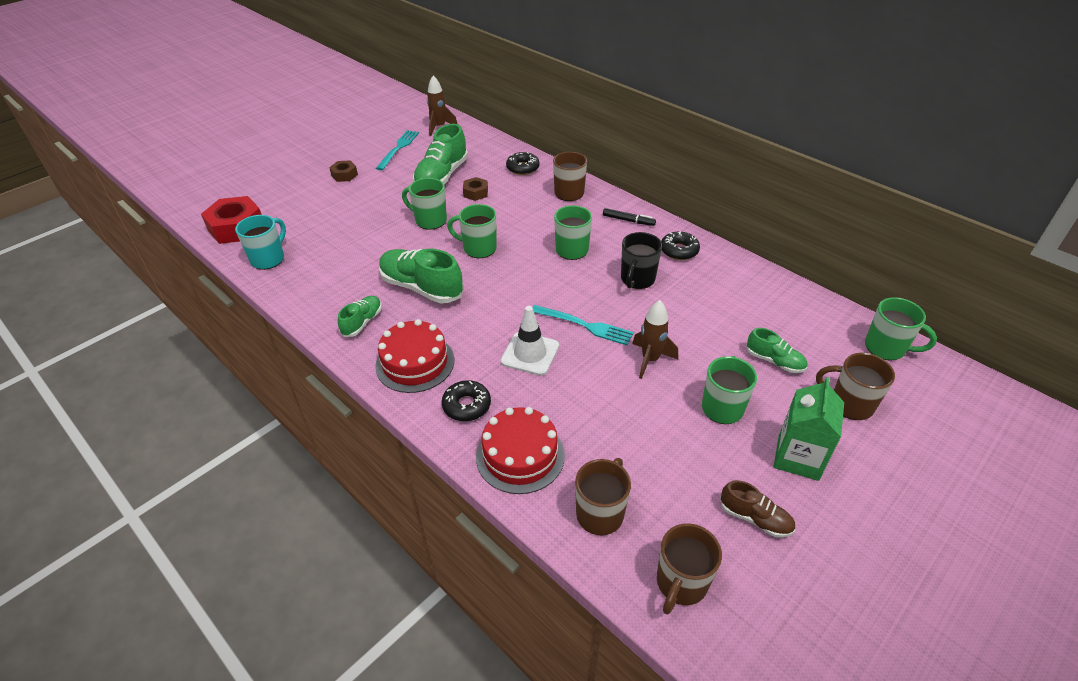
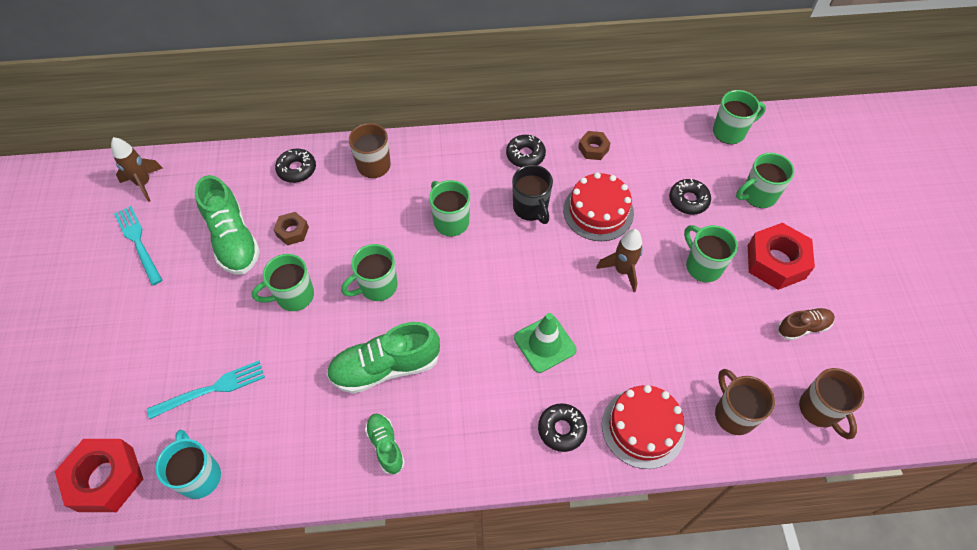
camera: 50 degrees left, 15 degrees up
(344, 175) = (128, 320): brown nut -> brown nut (593, 149)
(415, 363) = (478, 436): red cake -> red cake (598, 211)
(530, 353) = (545, 344): white traffic cone -> green traffic cone
(585, 325) = (549, 283): turquoise fork -> turquoise fork (212, 389)
(628, 220) = (455, 156): black marker -> none
(774, 361) = (688, 200): green shoe -> black donut
(798, 457) = (776, 262): green carton -> red nut
(849, 404) = (758, 195): brown mug -> green mug

